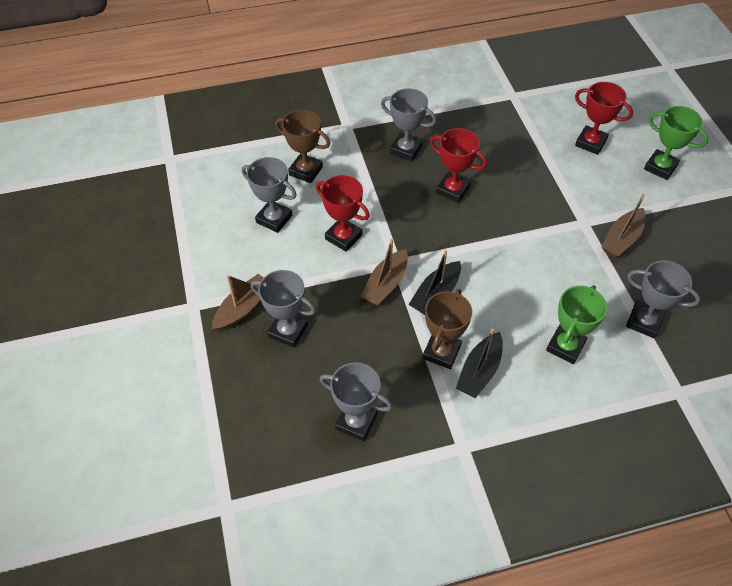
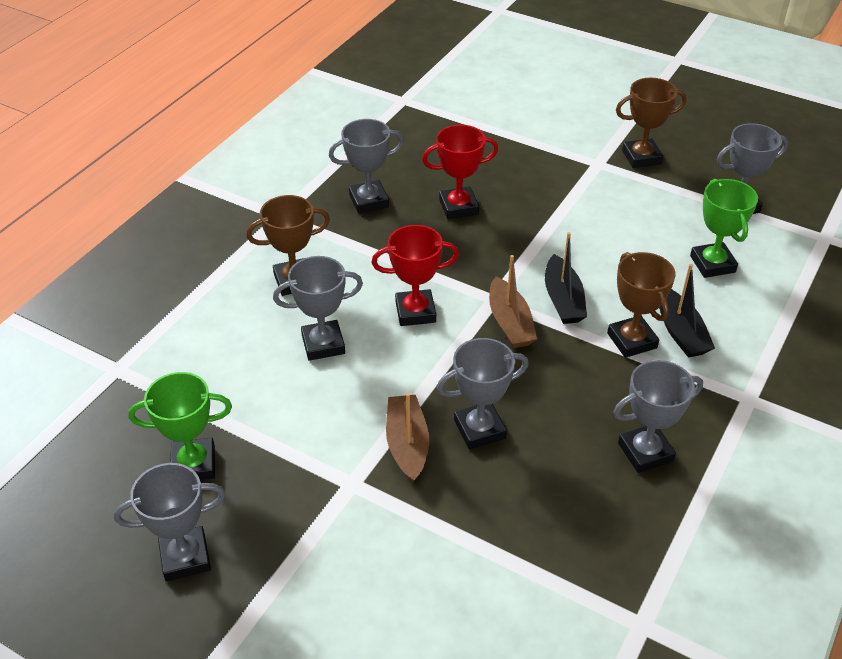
camera: 45 degrees left, 10 degrees down
(84, 279) = (185, 557): none -> grey trophy
(590, 143) = (519, 100): red trophy -> none
(621, 239) = (641, 157): brown boat -> brown trophy
(660, 167) = (596, 87): green trophy -> green trophy (194, 464)

